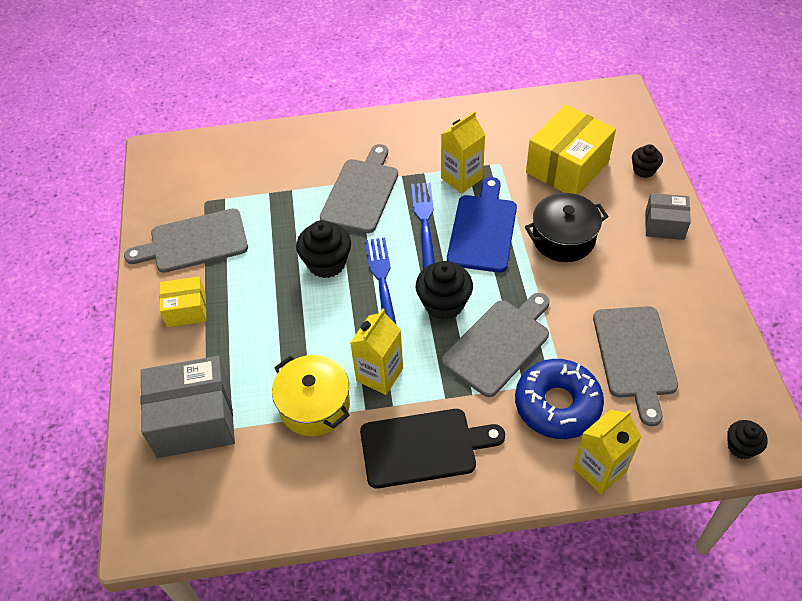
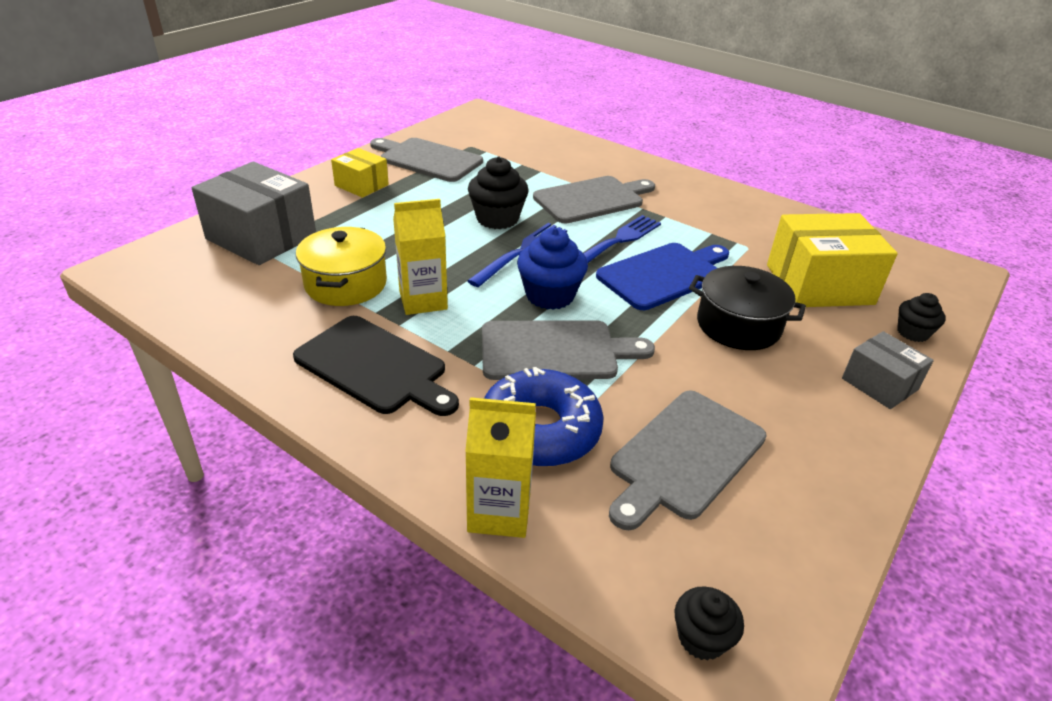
camera: 40 degrees right, 15 degrees down
(444, 304) = (550, 295): black cupcake -> blue cupcake
(461, 178) = (695, 236): yellow carton -> none

